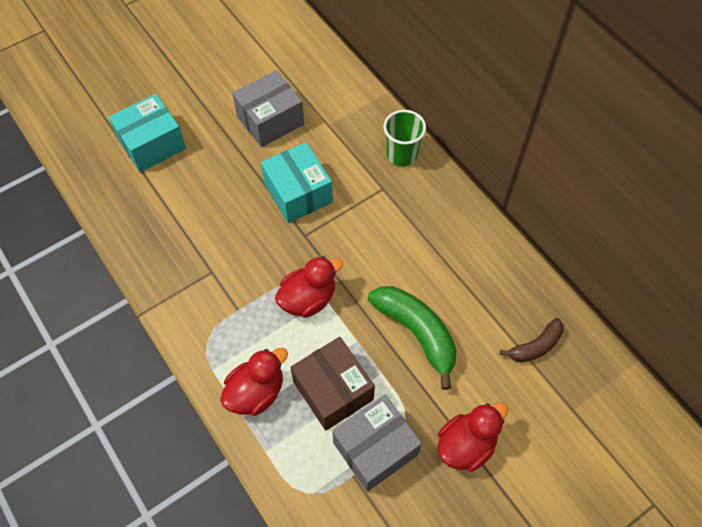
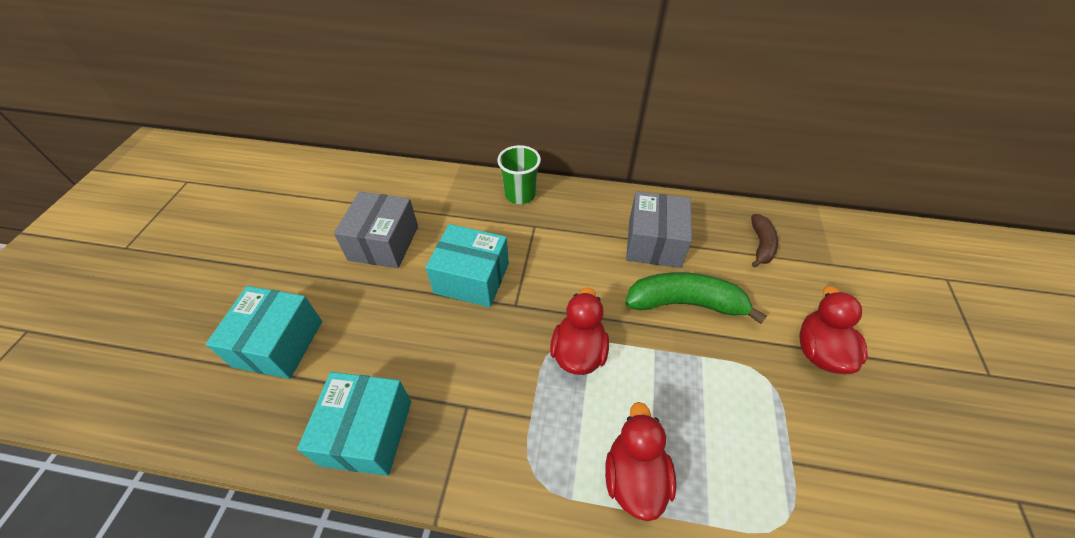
camera: 45 degrees left, 10 degrees down
(150, 239) = (367, 432): none -> turquoise box
(333, 390) = (689, 407): brown box -> none
(375, 448) = (776, 421): grey box -> grey box (654, 243)

